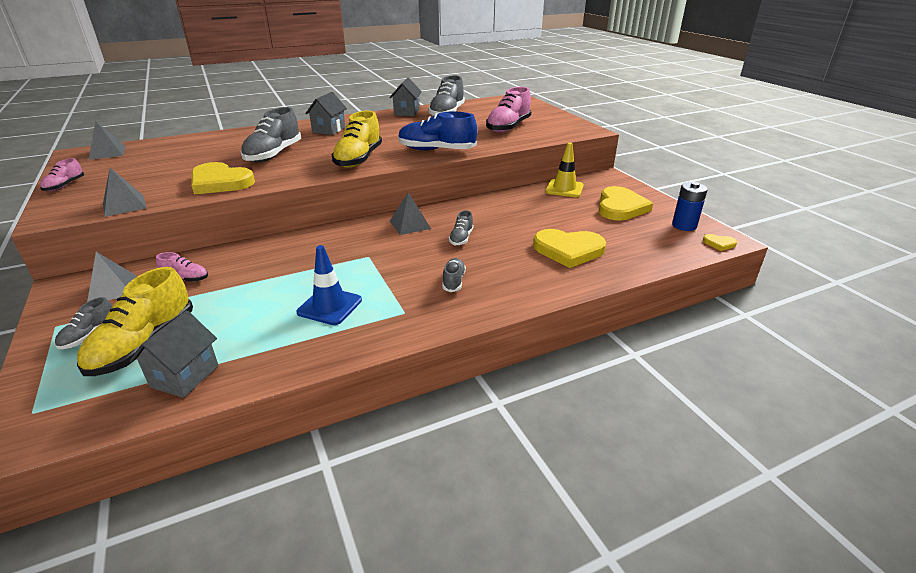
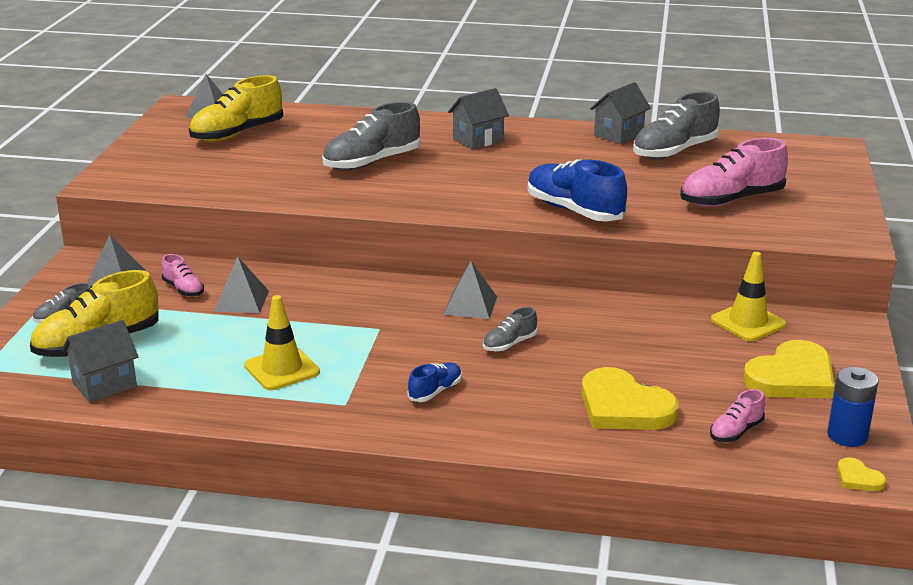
camera: 35 degrees right, 5 degrees down
(65, 186) = (138, 148): pink shoe -> pink shoe (736, 431)
(124, 205) = (168, 189): grey pyramid -> grey pyramid (241, 301)
(220, 182) = (279, 186): yellow heart -> none
(330, 306) = (282, 369): blue traffic cone -> yellow traffic cone
(358, 159) = (460, 197): yellow shoe -> yellow shoe (237, 134)
(453, 281) = (435, 391): grey shoe -> blue shoe

